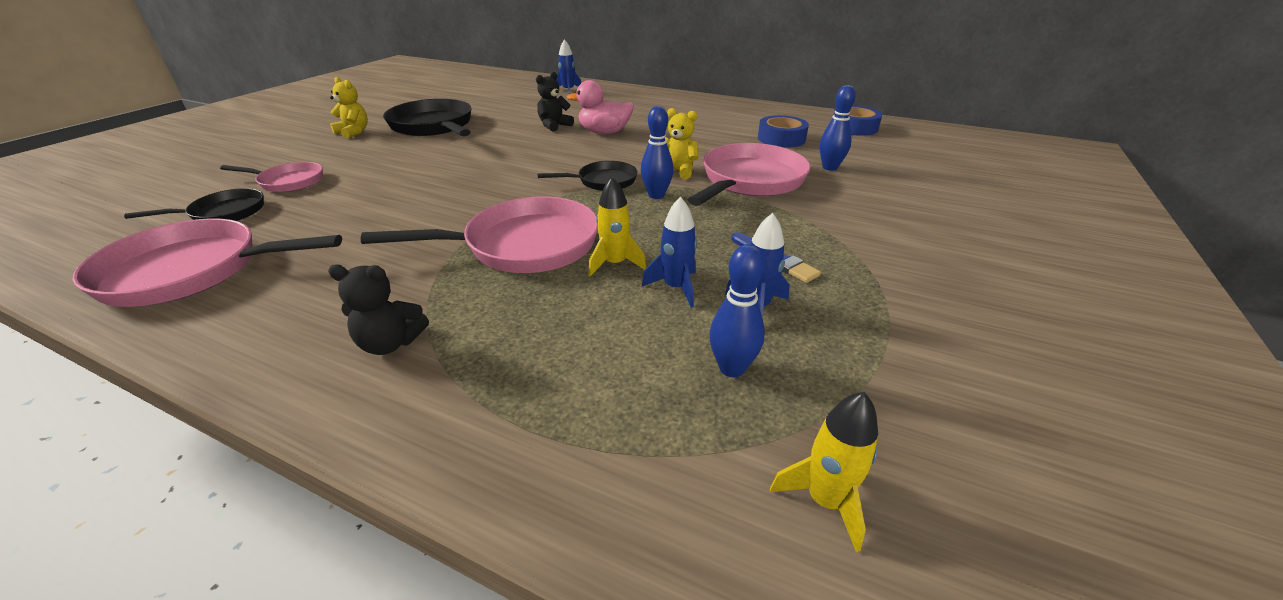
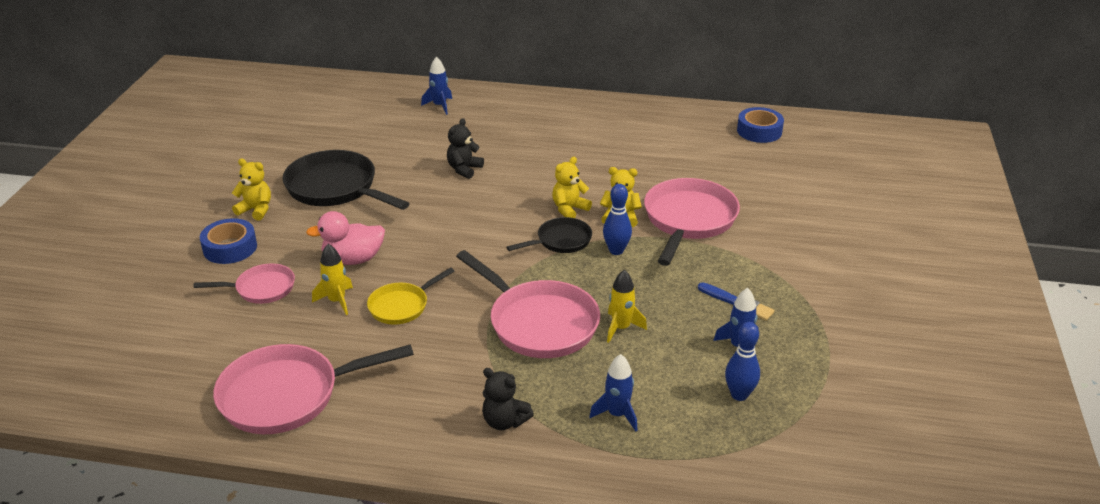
camera: 15 degrees left, 0 degrees up
(223, 213) = (241, 335): black pan -> none
(390, 343) = (504, 421): black teddy bear -> black teddy bear turned 45 degrees clockwise
(397, 211) = (401, 306): none -> yellow pan
(524, 245) = (539, 323): pink pan -> pink pan turned 75 degrees clockwise
(604, 132) = (522, 172): pink duck -> pink duck (353, 259)
(630, 160) = (569, 209): none -> yellow teddy bear
(675, 288) = (676, 341): blue rocket -> blue rocket (617, 414)
(781, 139) = (696, 158): blue tape -> blue tape (230, 248)
(824, 500) = (814, 459): yellow rocket -> yellow rocket (337, 301)
(829, 167) = (751, 192): blue bowling pin -> none

